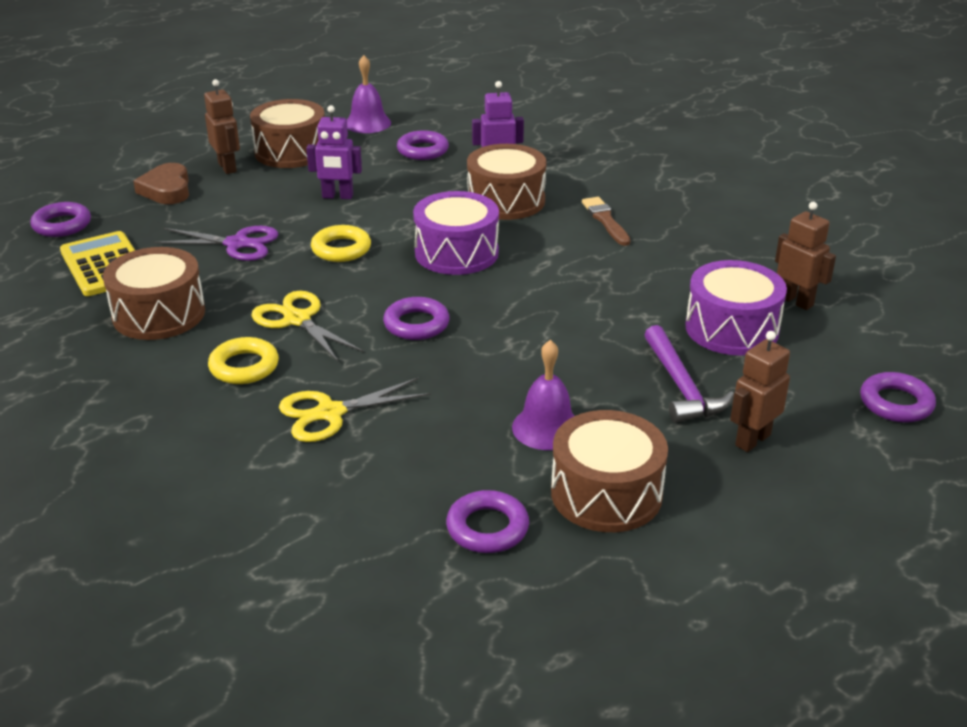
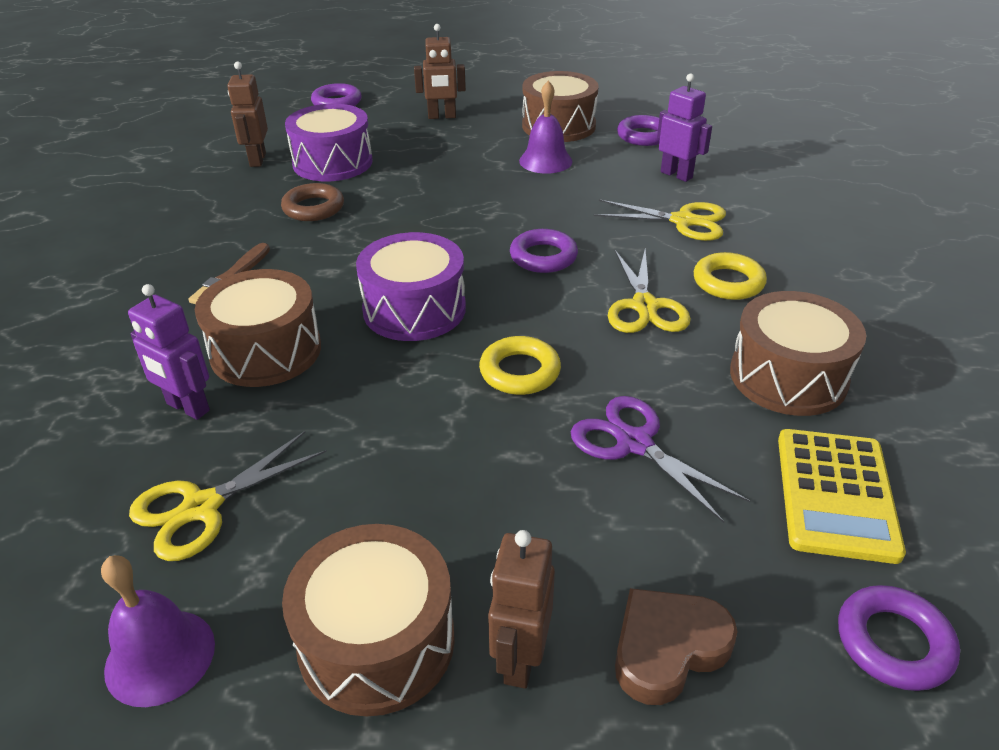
camera: 140 degrees left, 5 degrees up
(166, 190) = (667, 648): brown heart -> brown heart turned 150 degrees counterclockwise
(337, 196) = (430, 468): purple robot -> purple robot (676, 175)
(422, 150) = (202, 507): purple ring -> yellow scissors
(656, 284) = (313, 208): none -> brown ring
(681, 386) = (429, 149): purple hammer -> none

